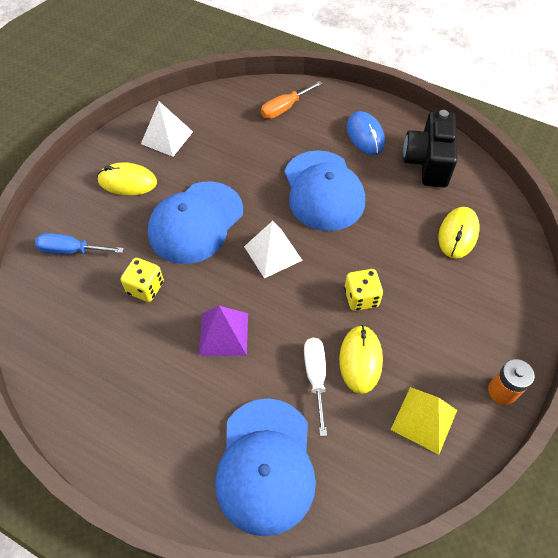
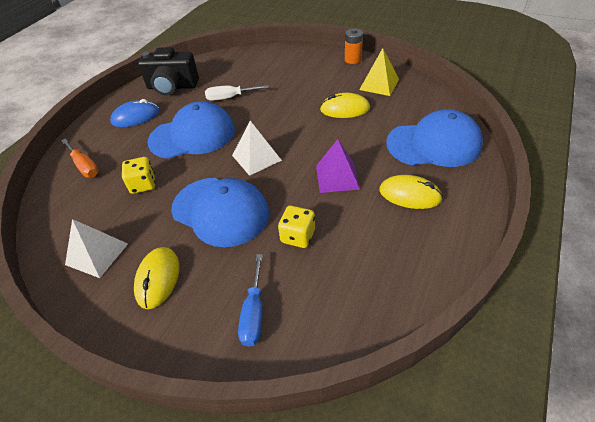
camera: 90 degrees left, 10 degrees down
(316, 377) = (362, 127): white screwdriver -> white screwdriver (230, 97)
(361, 298) = (295, 111): yellow dice -> yellow dice (143, 185)
(458, 234) = (240, 74): yellow mouse -> yellow mouse (410, 195)

